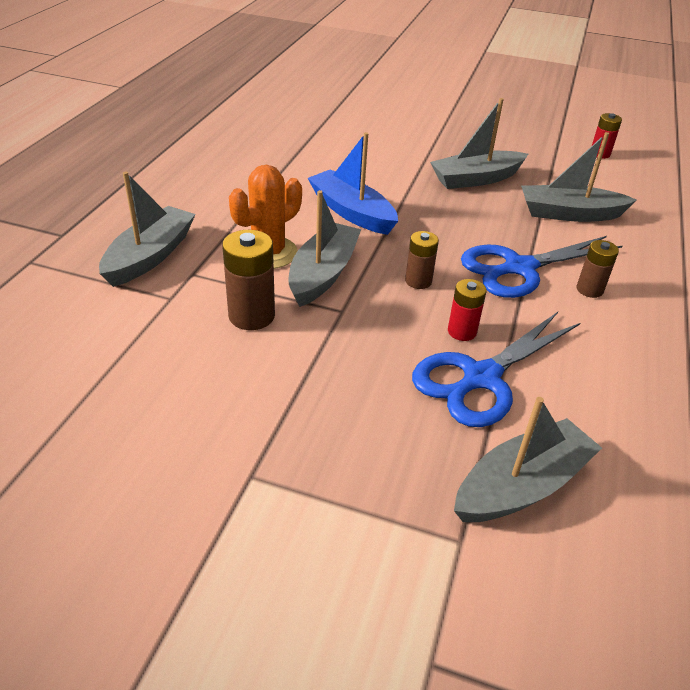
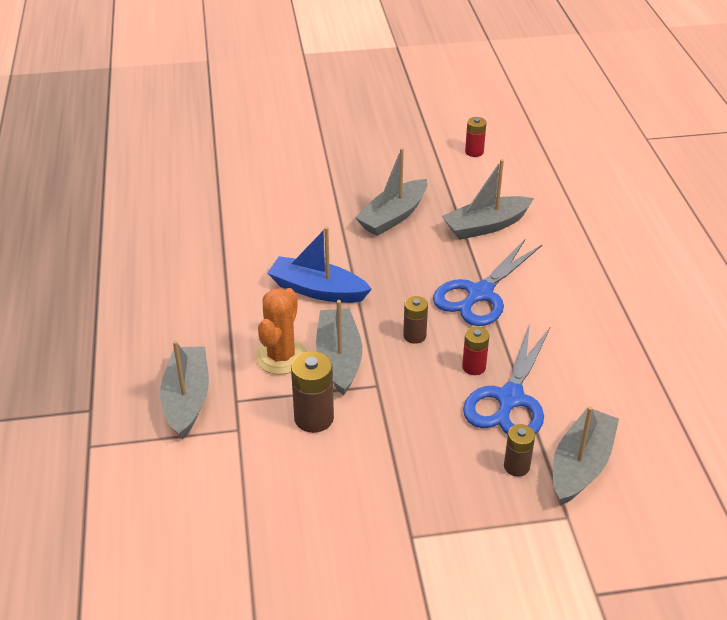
camera: 25 degrees left, 0 degrees up
(589, 289) = (539, 293): brown battery -> brown battery (516, 466)

